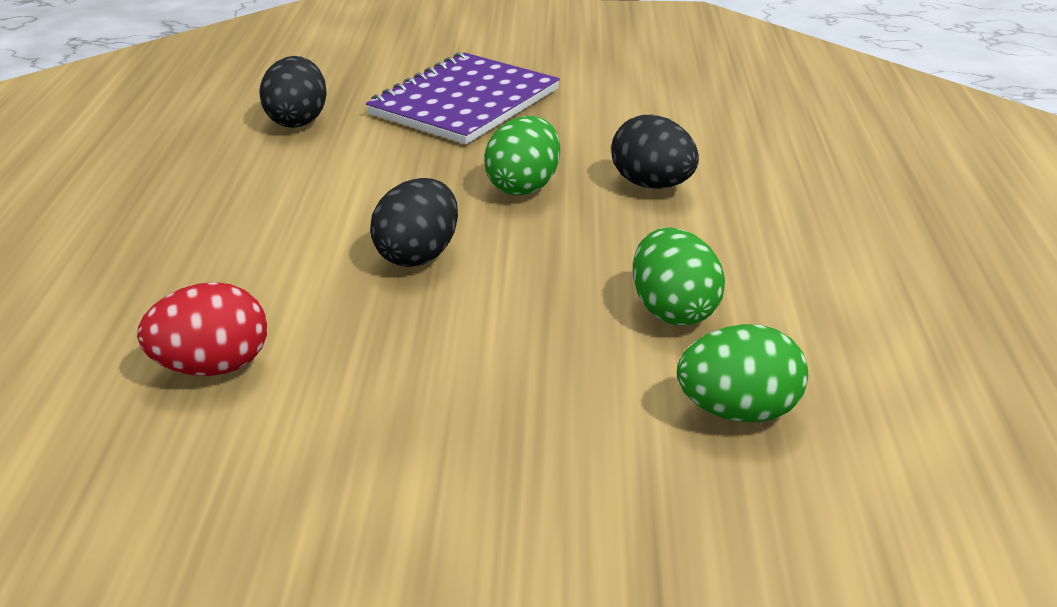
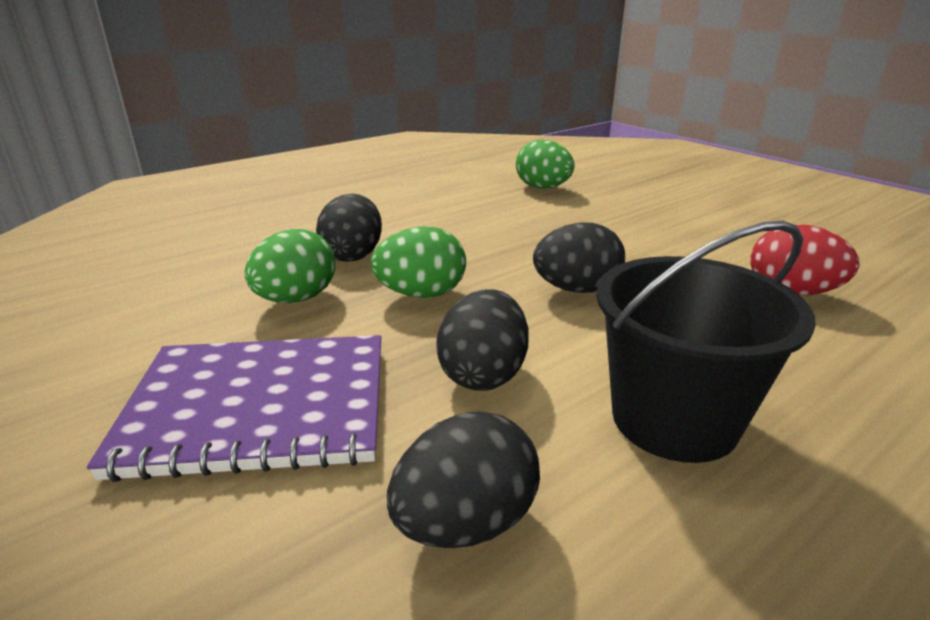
camera: 130 degrees left, 5 degrees down
(239, 199) = (674, 419): none -> black bucket
(382, 166) = (483, 374): none -> black egg
(673, 311) = (495, 213): green egg -> green egg (296, 299)

